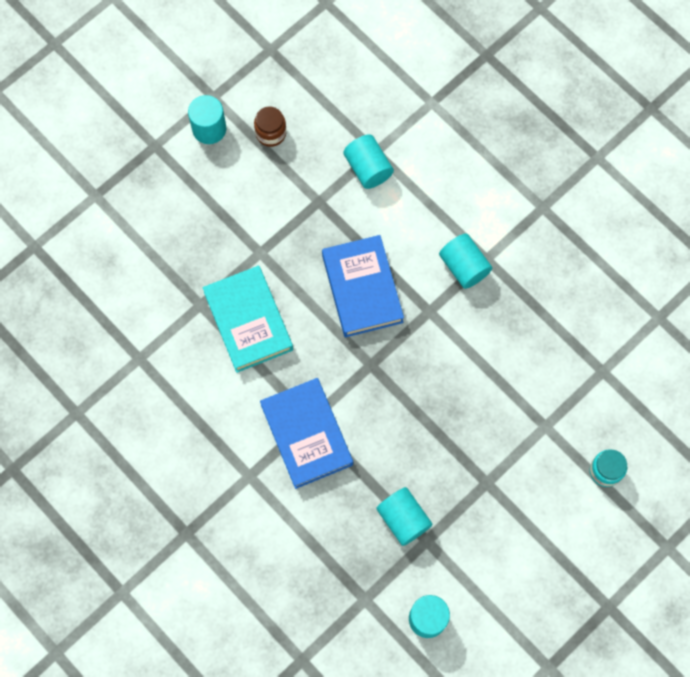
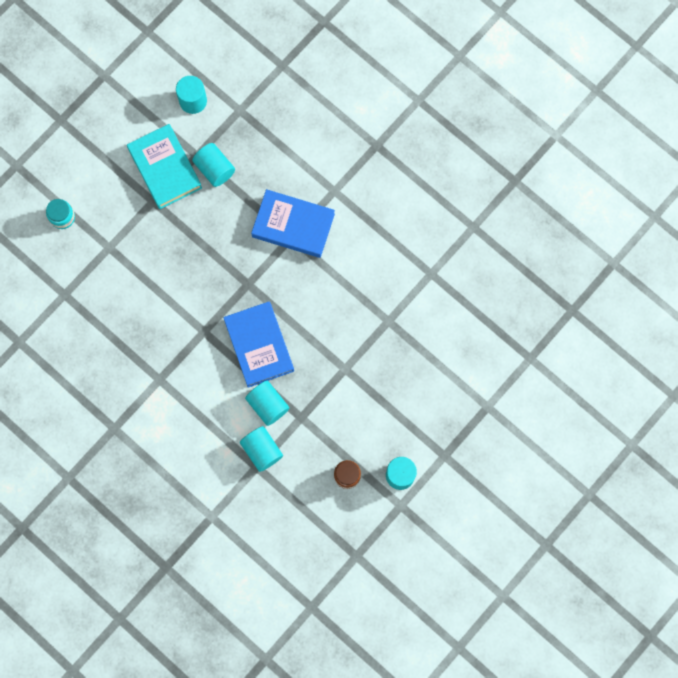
camera: 175 degrees right, 5 degrees up
(248, 321) = (348, 311): turquoise book -> turquoise book (165, 168)
(306, 434) = (293, 225): blue book -> blue book turned 45 degrees counterclockwise
(464, 267) = (177, 371): turquoise cylinder -> turquoise cylinder (268, 405)

